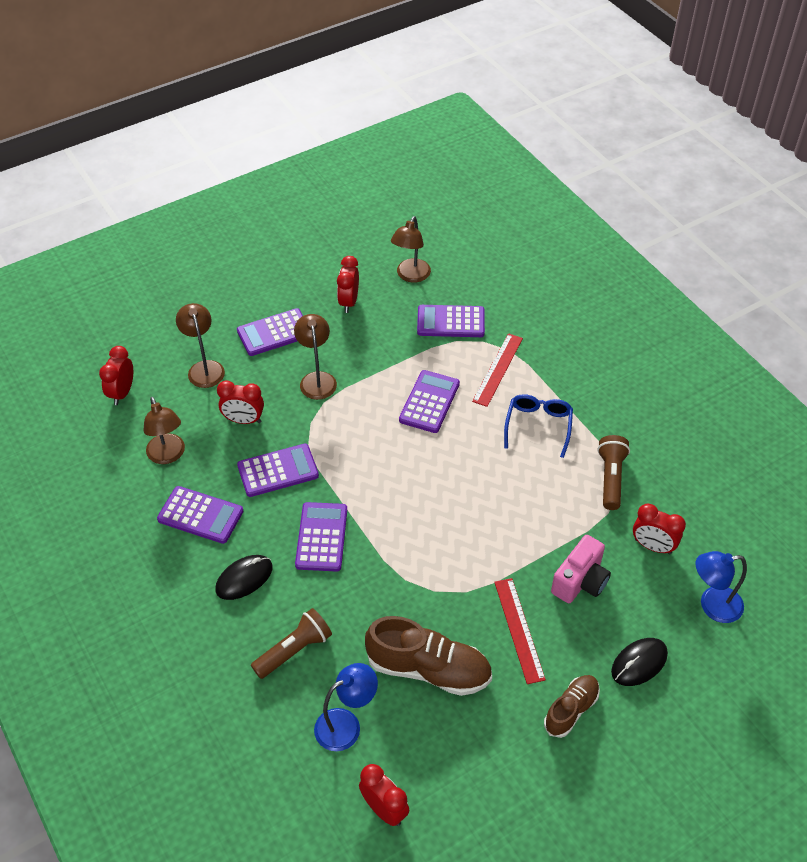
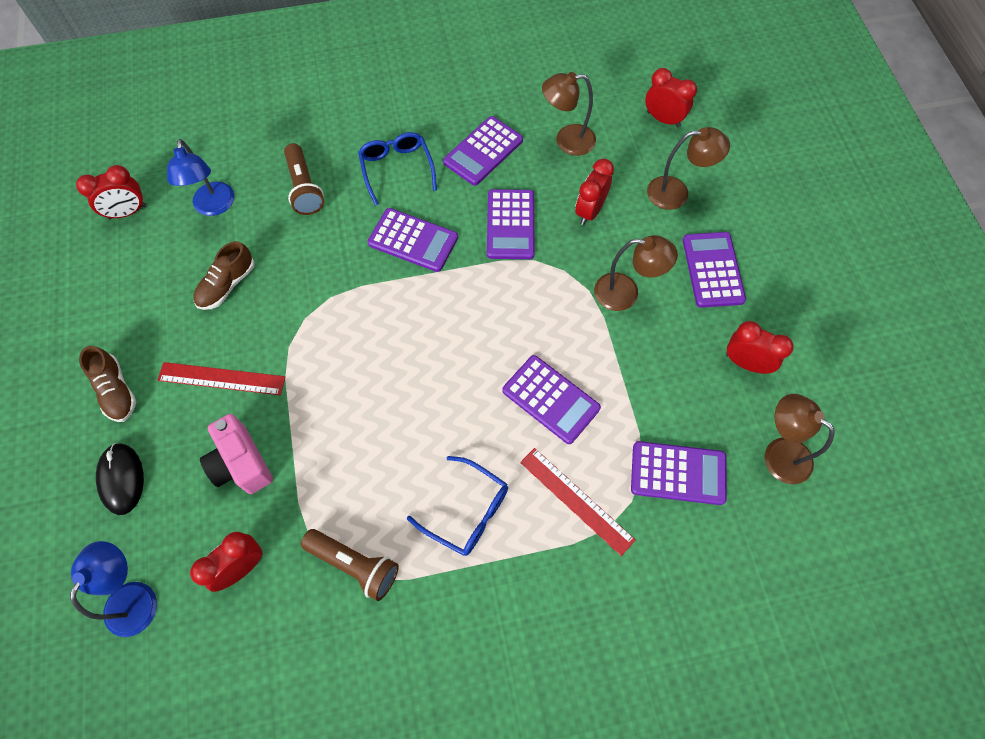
camera: 110 degrees right, 15 degrees up
(244, 579) = (397, 169): black mouse -> blue glasses
(428, 669) = (227, 285): brown shoe -> brown shoe, size x0.59
(450, 322) = (678, 473): purple calculator -> purple calculator turned 75 degrees clockwise

